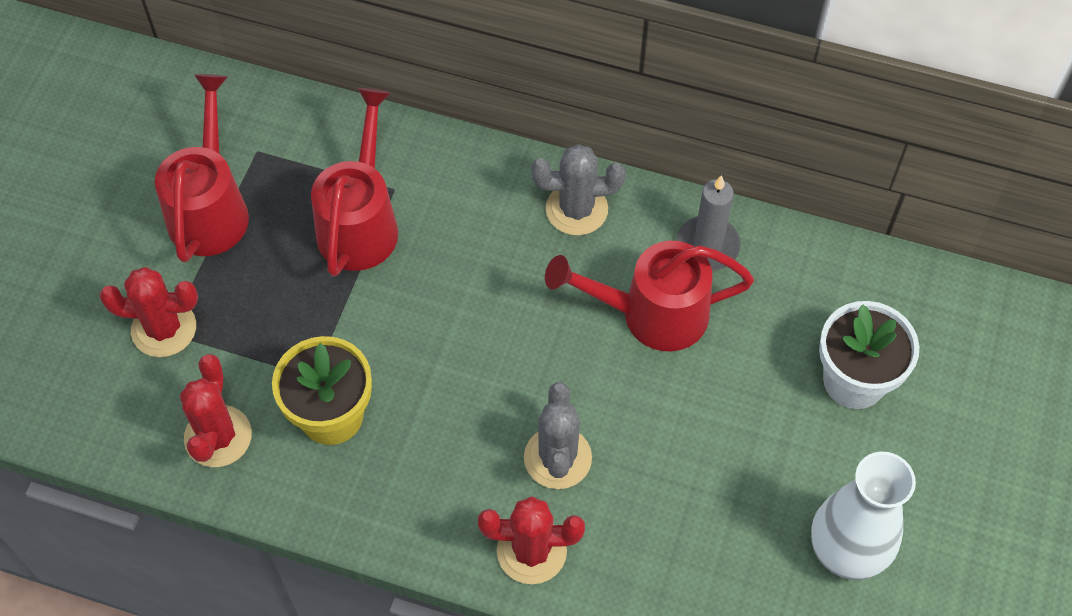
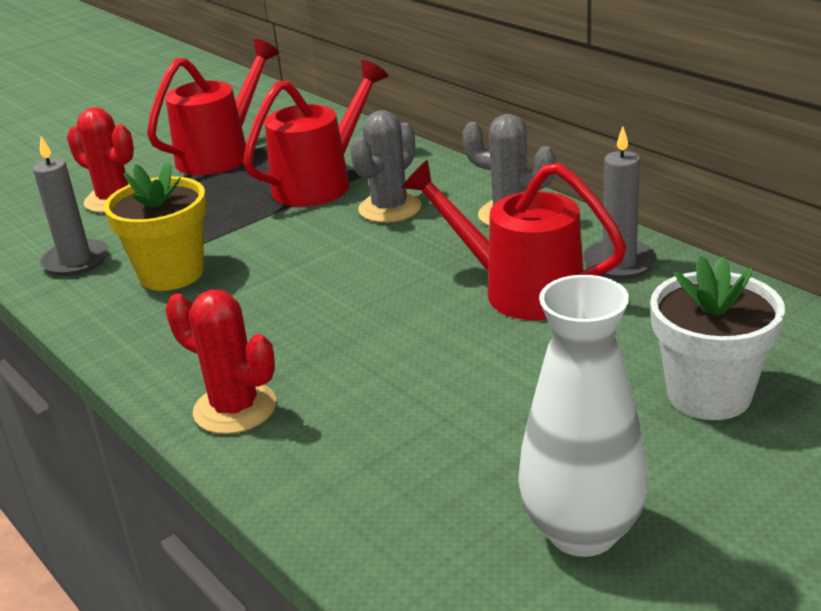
camera: 35 degrees right, 30 degrees down
(218, 436) = (76, 261): red cactus -> grey candle
(557, 458) = (330, 354): grey cactus -> grey cactus (390, 208)

